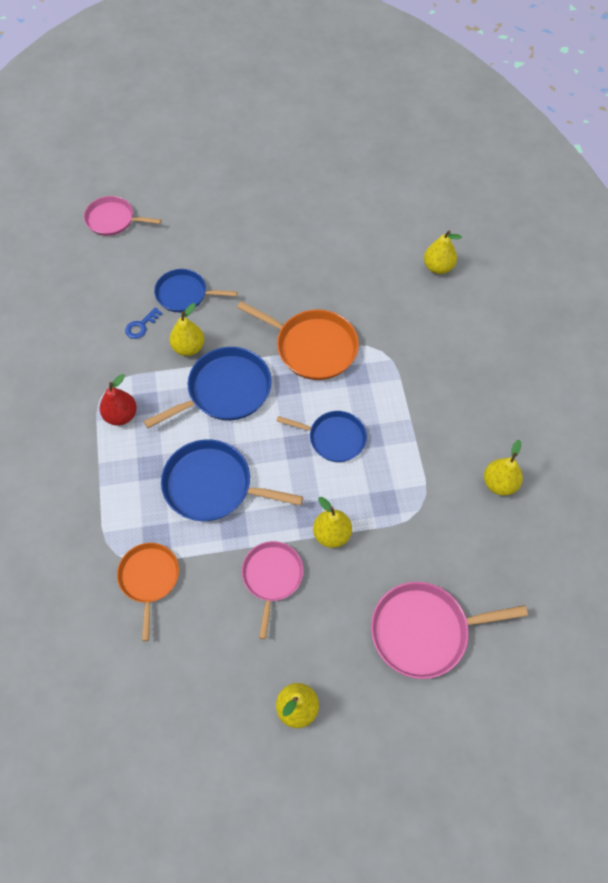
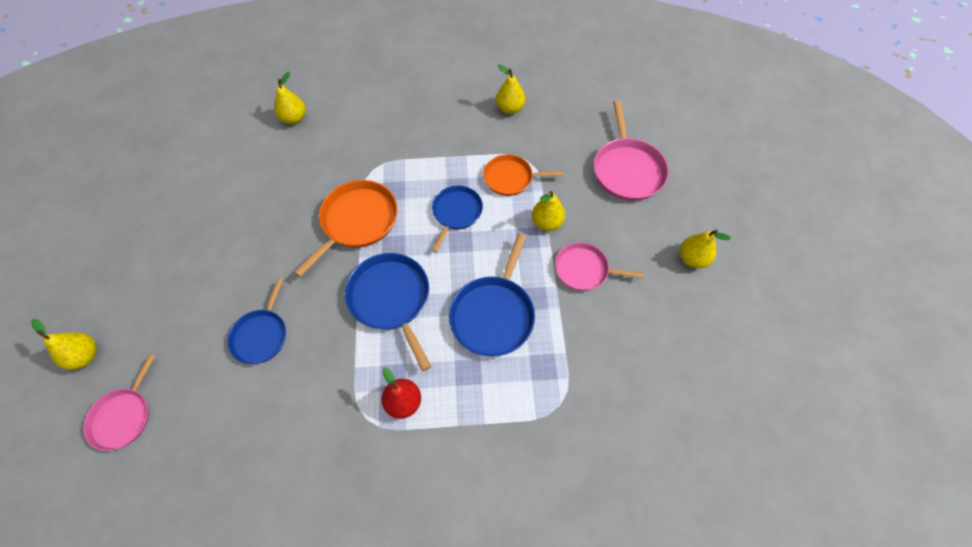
camera: 85 degrees left, 0 degrees up
(141, 326) = (292, 381): blue key -> none
(149, 578) = (585, 373): orange pan -> orange pan (511, 178)
(189, 347) = (332, 332): yellow pear -> yellow pear (85, 356)

